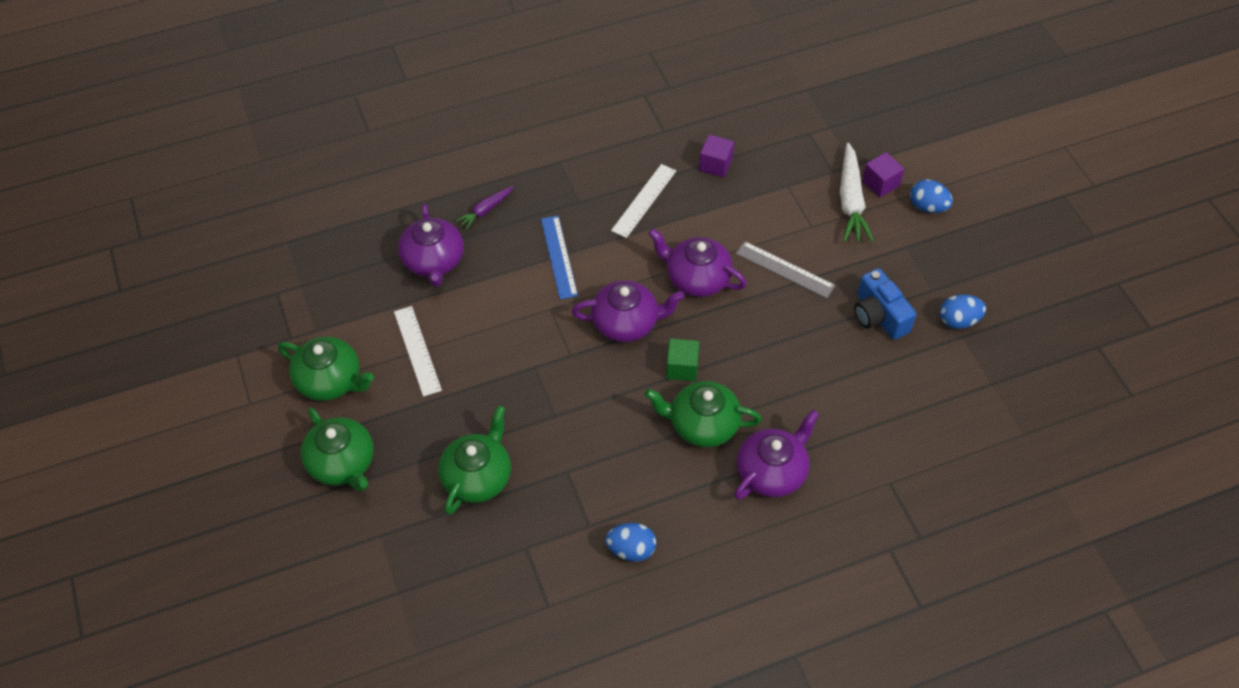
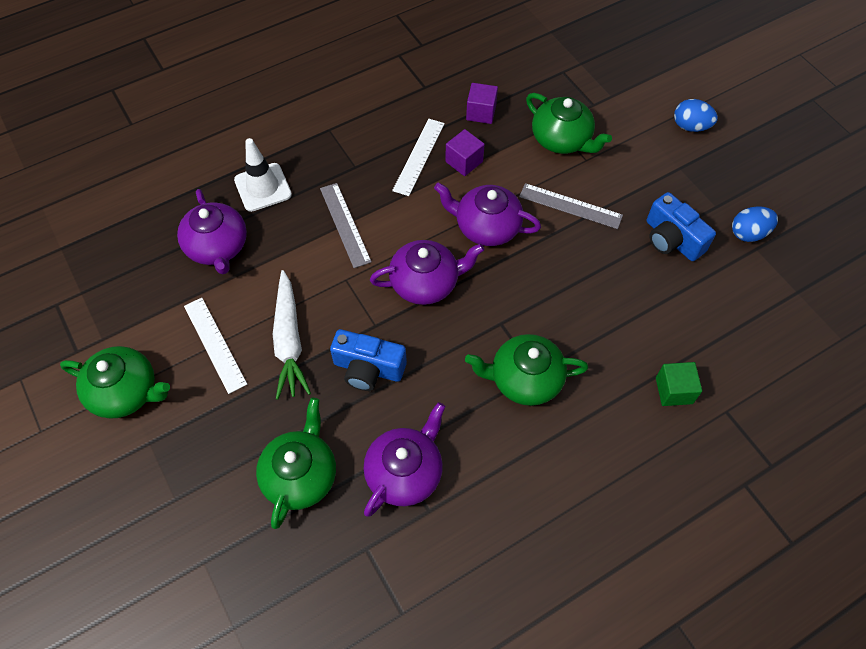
camera: 10 degrees left, 5 degrees up
(342, 463) = (151, 484): green teapot -> green teapot (562, 140)
(485, 210) = (263, 187): purple carrot -> white traffic cone
(556, 393) = (368, 368): none -> blue camera
(559, 257) = (345, 224): blue ruler -> grey ruler
(631, 550) = (479, 531): blue egg -> none
(682, 368) = (491, 321): green cube -> green cube (674, 390)
(772, 472) = (606, 419): purple teapot -> purple teapot (405, 472)
(851, 201) = (617, 130): white carrot -> white carrot (289, 341)
(880, 183) = (641, 110): purple cube -> purple cube (464, 161)

